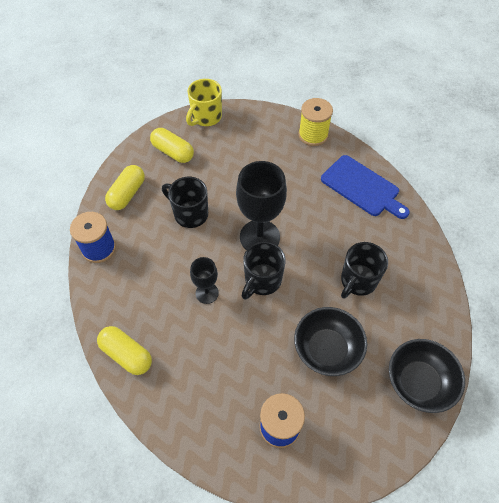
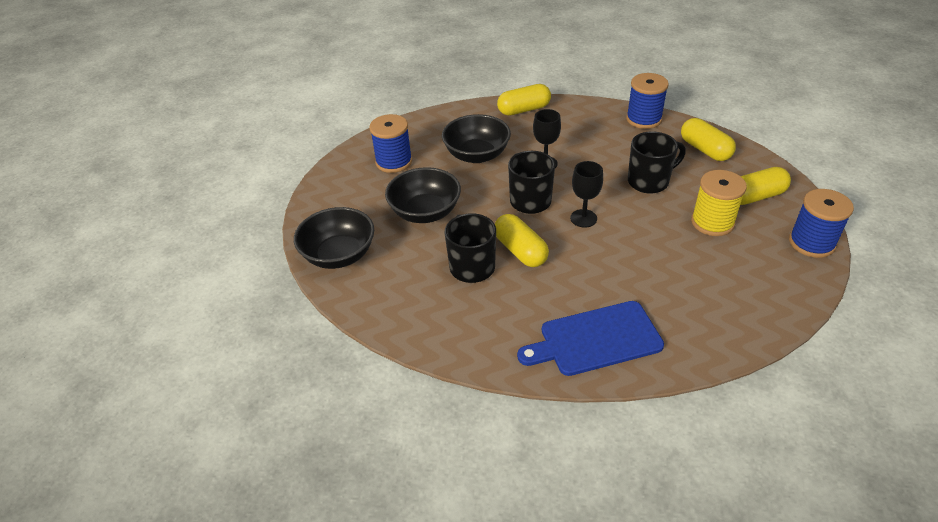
camera: 125 degrees right, 15 degrees down
(206, 117) = (811, 243): yellow mug -> blue spool
(225, 355) = (477, 155): none -> black bowl
(259, 237) = (583, 218): black goblet -> black goblet, size x0.54
(313, 135) = (725, 335): yellow spool -> yellow spool (712, 222)
(320, 259) = (520, 251): none -> yellow capsule

